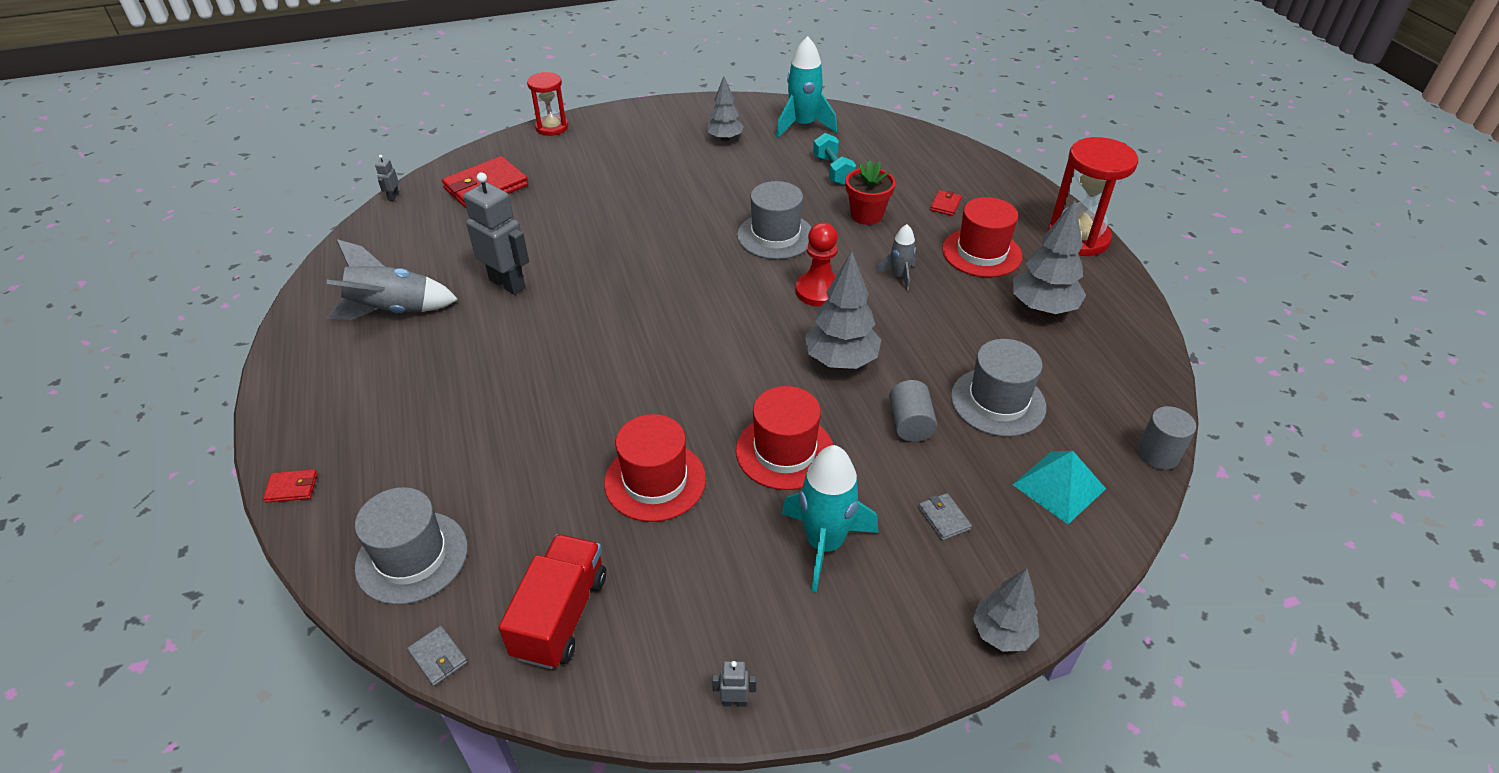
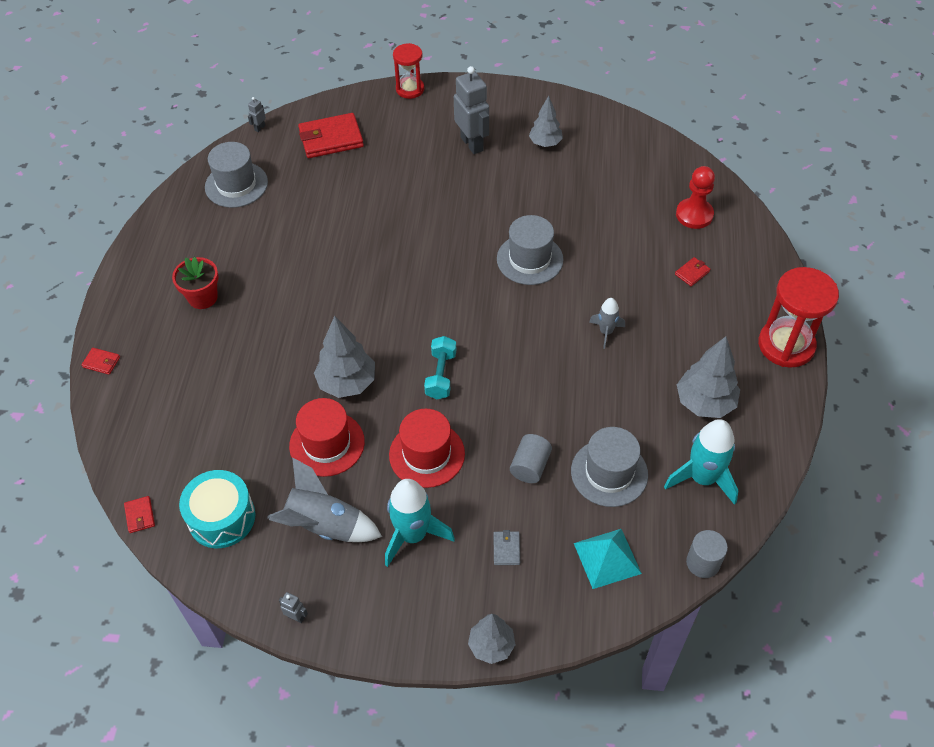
camera: 25 degrees right, 10 degrees up
(392, 310) = (217, 237): grey rocket -> grey rocket (324, 525)
(412, 557) = (152, 441): grey hat -> grey hat (236, 185)
(438, 657) = (140, 515): grey wallet -> red wallet
(507, 283) = (305, 239): grey robot -> grey robot (472, 144)
(561, 616) = (221, 517): red truck -> turquoise drum
(803, 126) = (621, 148): turquoise rocket -> turquoise rocket (702, 478)
(819, 291) = (533, 324): red pawn -> red pawn (694, 215)
(833, 170) = (617, 206): turquoise dumbbell -> turquoise dumbbell (441, 375)
(840, 360) = (512, 394): grey tree -> grey tree (347, 383)
(866, 215) = (617, 262): red flower pot -> red flower pot (203, 297)
(981, 253) = (690, 332): red hat -> none

